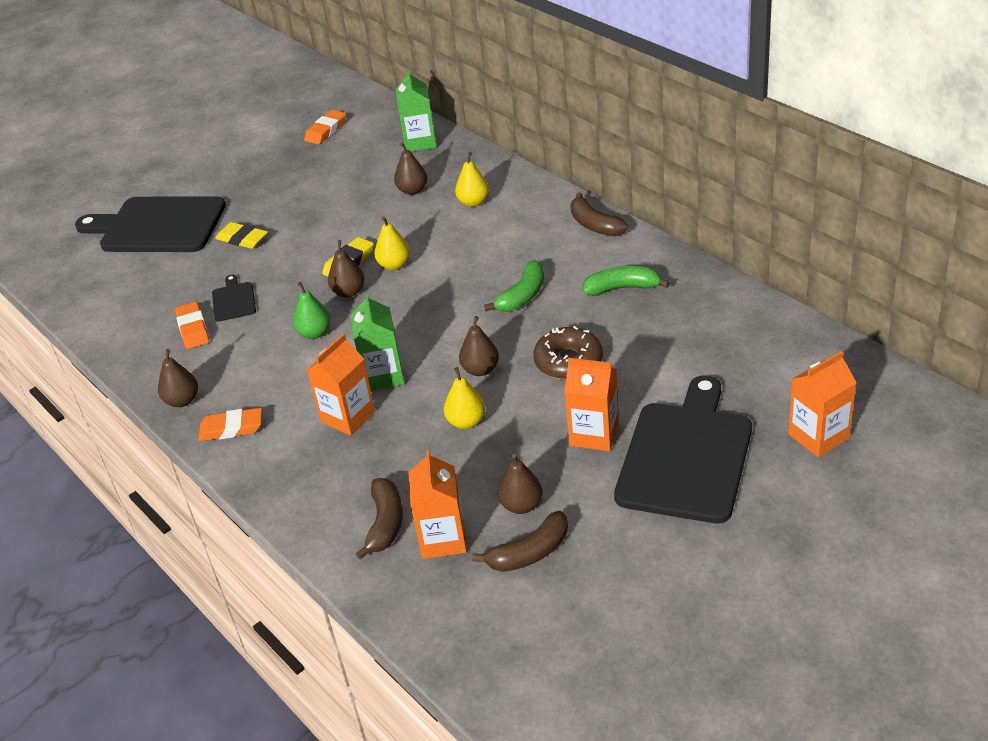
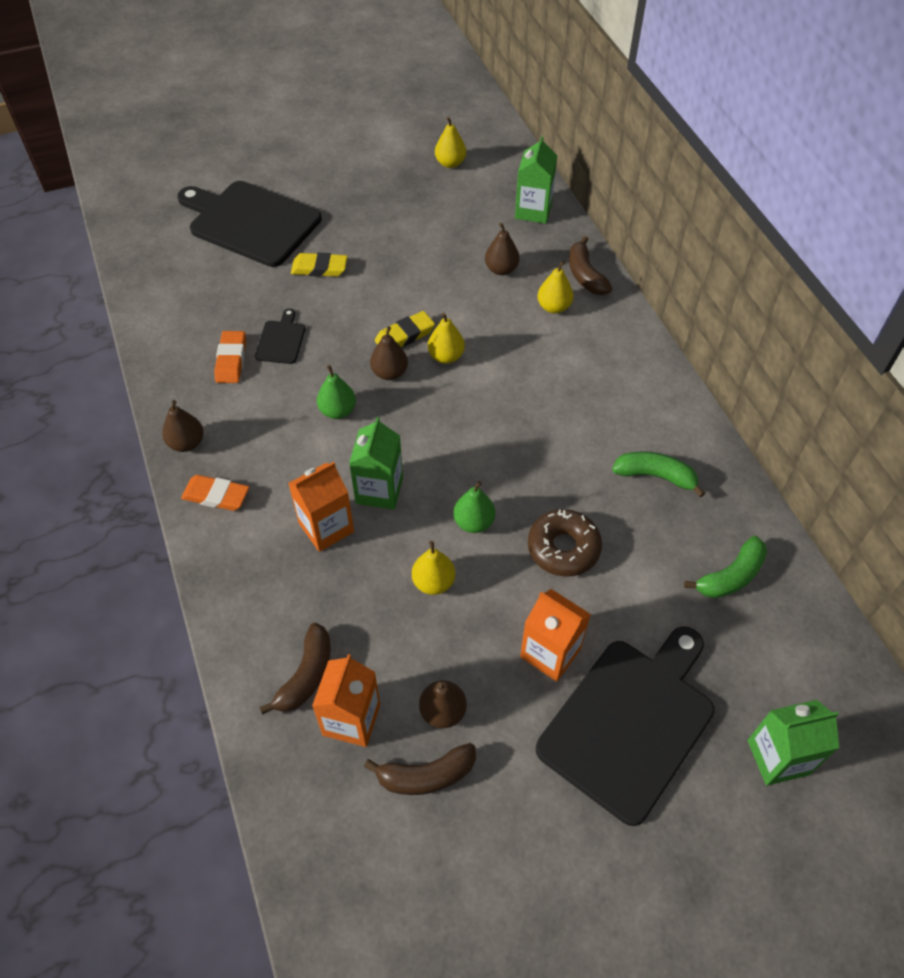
camera: 15 degrees right, 15 degrees up
(242, 239) = (319, 268): yellow eraser -> yellow eraser turned 45 degrees counterclockwise
(326, 130) = (450, 163): orange eraser -> yellow pear
(480, 370) = (474, 522): brown pear -> green pear
(522, 296) = (553, 445): green banana -> green banana (731, 576)
(594, 225) = (661, 383): brown banana -> brown banana (585, 275)
(818, 436) = (778, 757): orange carton -> green carton

